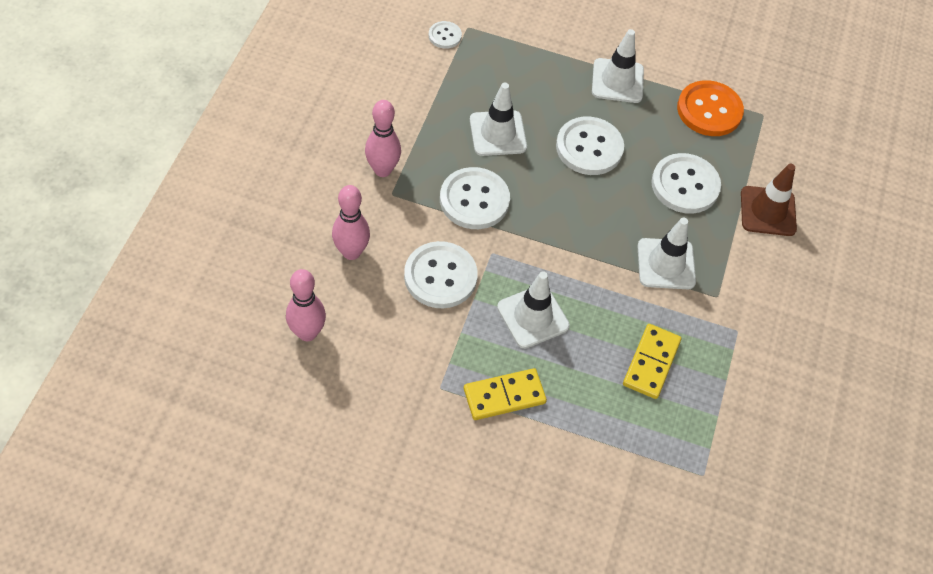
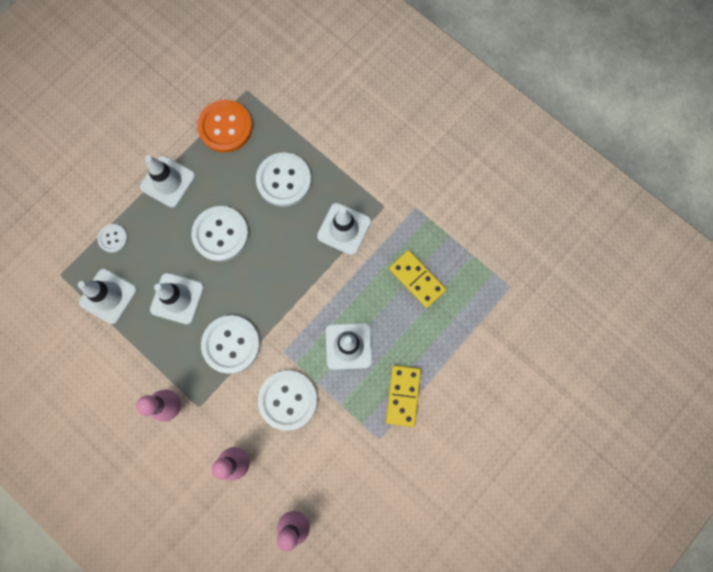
camera: 60 degrees left, 20 degrees up
(445, 36) = (60, 298): white button -> white button (113, 238)
(468, 74) = (108, 296): none -> white traffic cone
(768, 211) = (330, 133): brown traffic cone -> none

